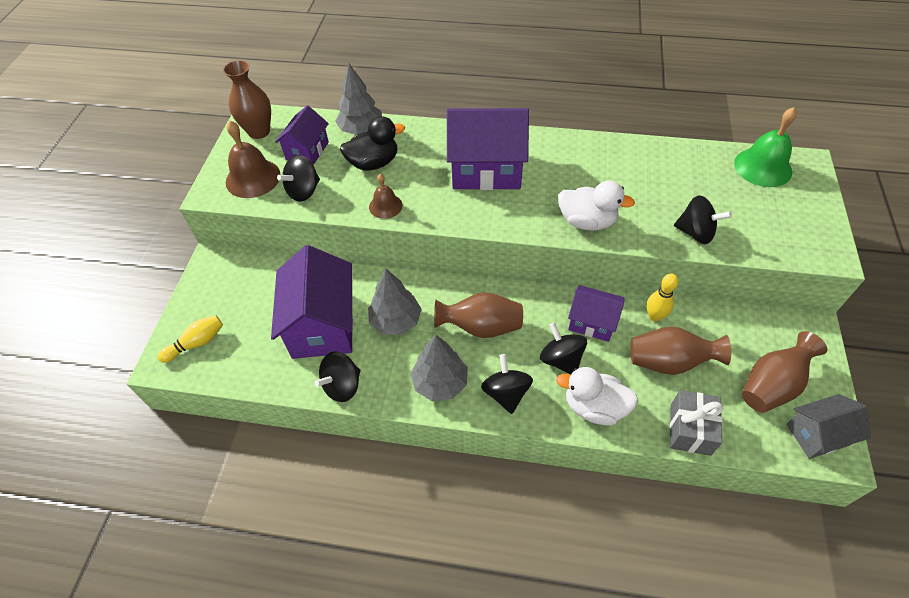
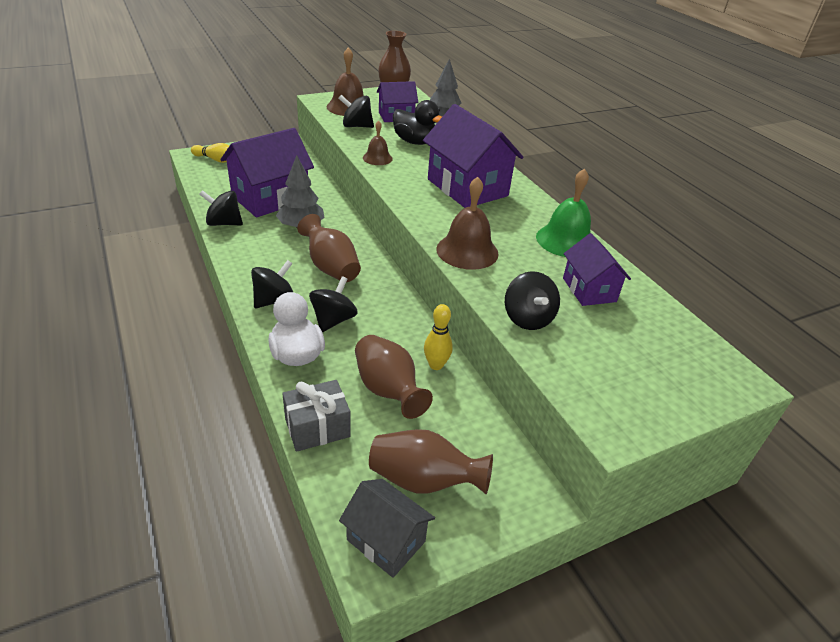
camera: 50 degrees right, 15 degrees down
(440, 382) = (259, 264): grey tree -> none
(587, 221) = (467, 251): white duck -> brown bell
(592, 322) = (391, 326): purple house -> purple house (589, 290)
(763, 167) = (686, 345): green bell -> green bell (565, 240)

